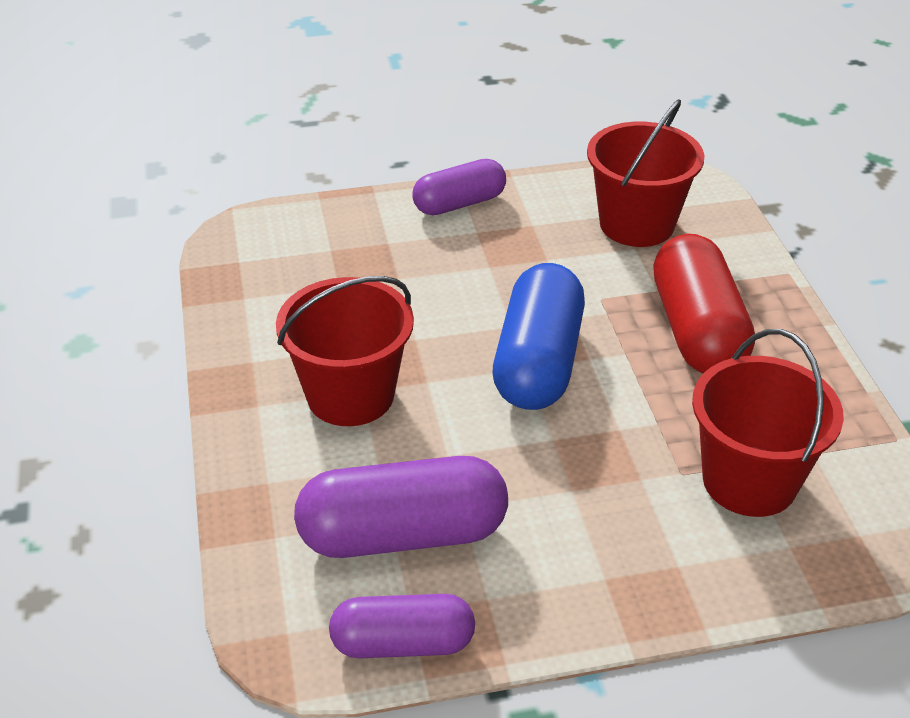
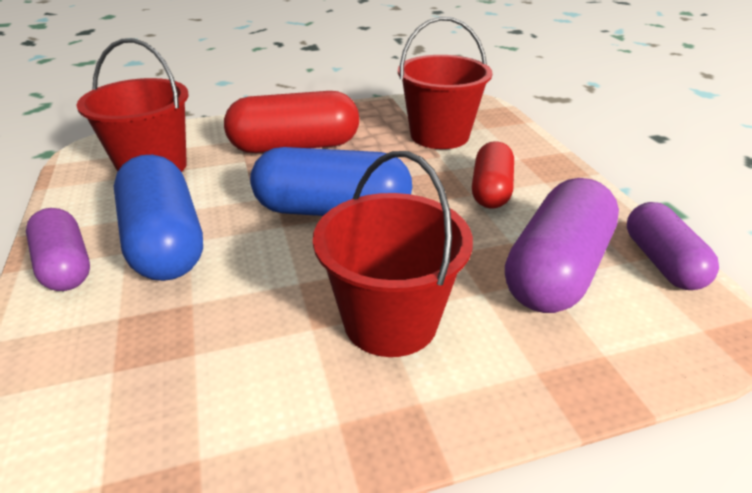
camera: 95 degrees left, 5 degrees down
(403, 534) = (556, 270): purple capsule -> purple capsule turned 45 degrees clockwise
(489, 252) = (165, 242): none -> blue capsule
(580, 511) = (491, 190): none -> red capsule

